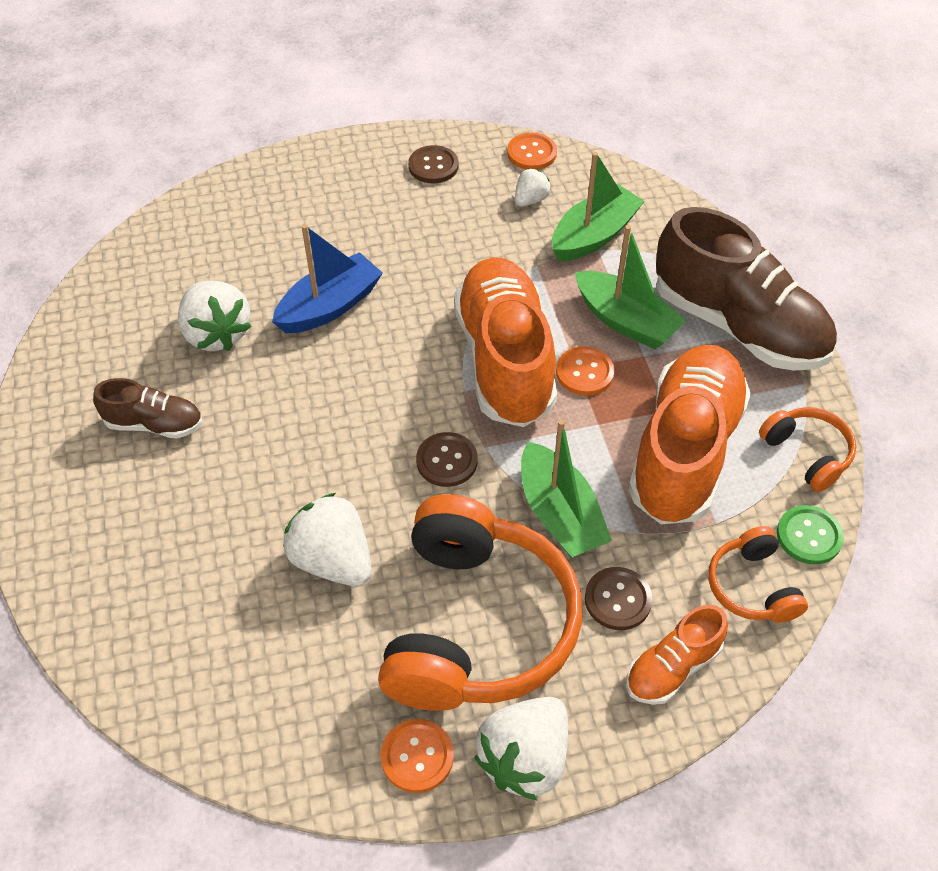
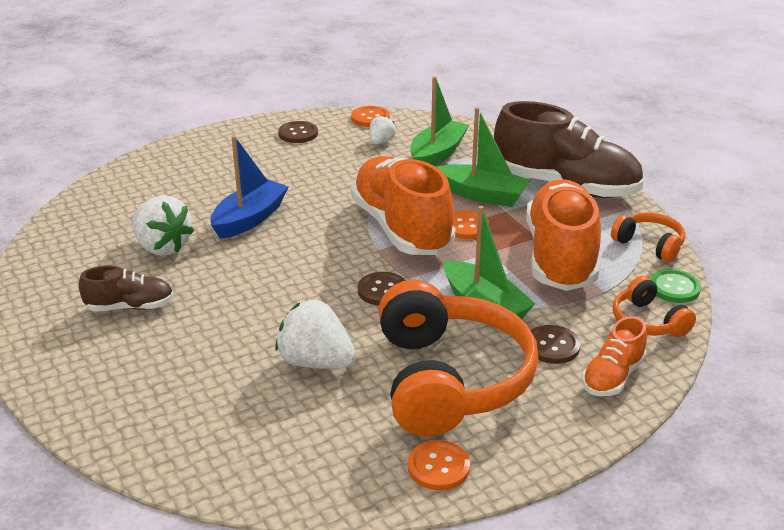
camera: 15 degrees left, 20 degrees down
(525, 758) = (525, 451): white strawberry -> none

